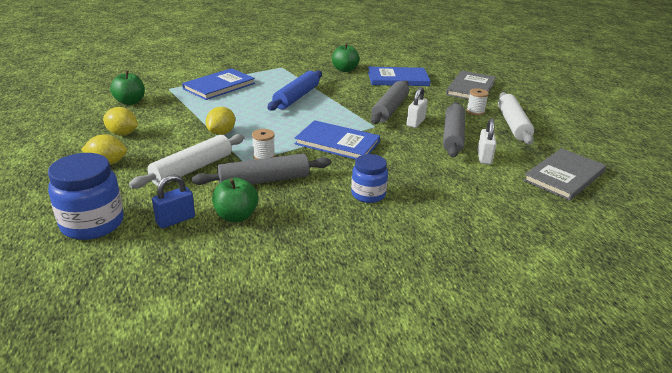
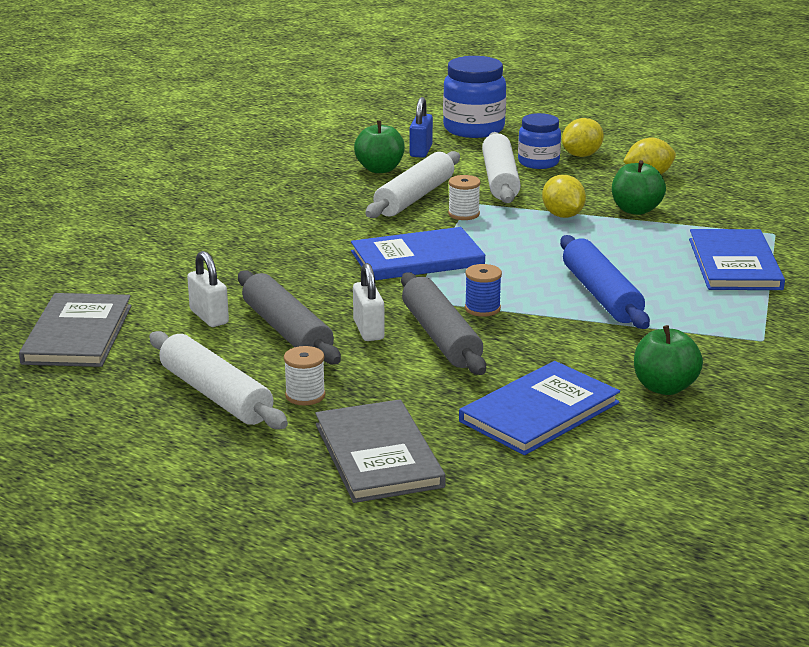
camera: 140 degrees right, 5 degrees down
(130, 102) = (751, 201): green apple -> green apple (636, 210)
(264, 180) = (414, 197): grey rolling pin -> white rolling pin
(353, 111) = (482, 309): none -> blue spool
(368, 194) = (292, 225): blue jar -> blue jar (538, 162)

